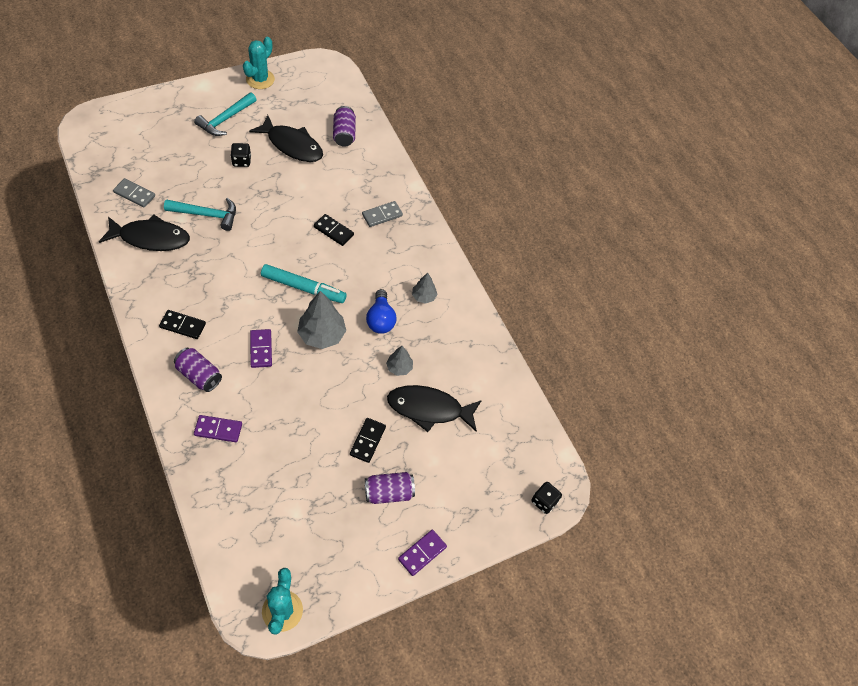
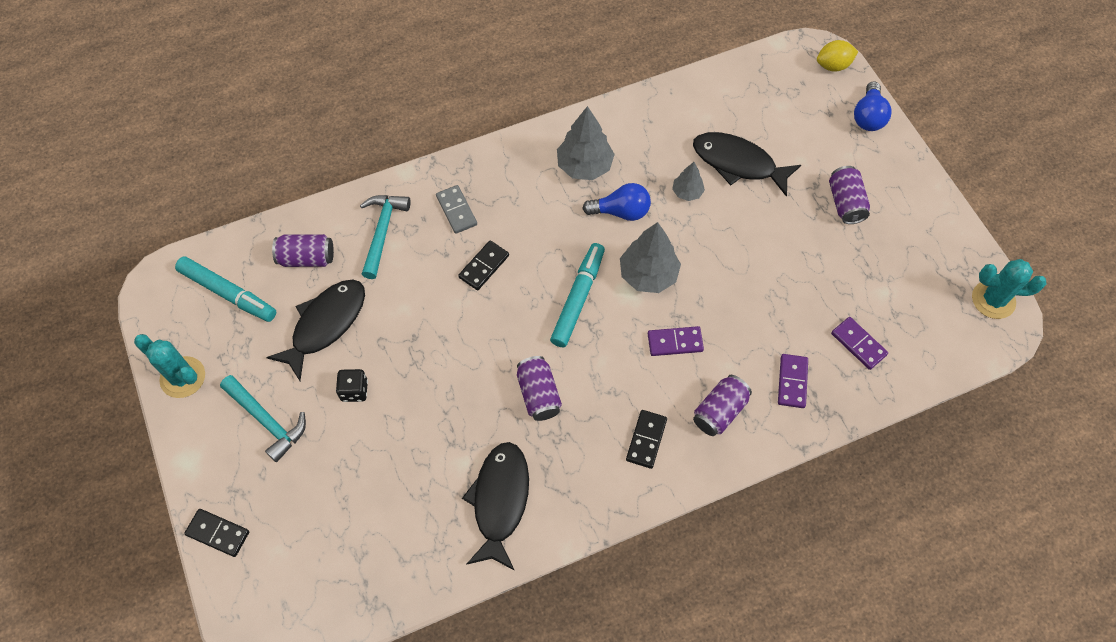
camera: 80 degrees left, 5 degrees up
(134, 194) = (416, 536): grey domino -> none
(207, 215) = (456, 429): turquoise hammer -> turquoise hammer (382, 232)
(227, 261) = (538, 394): none -> purple can
(319, 97) = (228, 293): none -> turquoise marker
(368, 441) = (786, 223): black domino -> black domino (218, 533)
(422, 553) = (907, 173): purple domino -> purple domino (858, 344)
(424, 296) = (584, 166): grey tree -> grey tree, size x1.81
(429, 409) = (738, 163): black fish -> black fish turned 105 degrees clockwise
(486, 526) = (868, 116): none -> blue light bulb
(544, 501) = (833, 66): black dice -> yellow lemon

